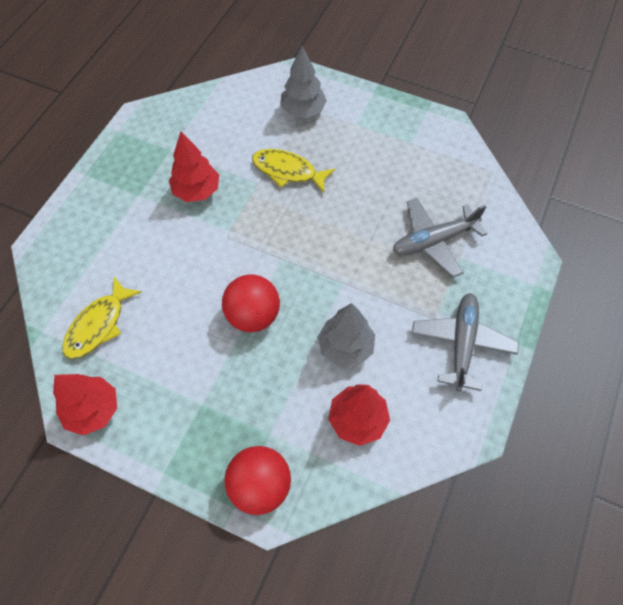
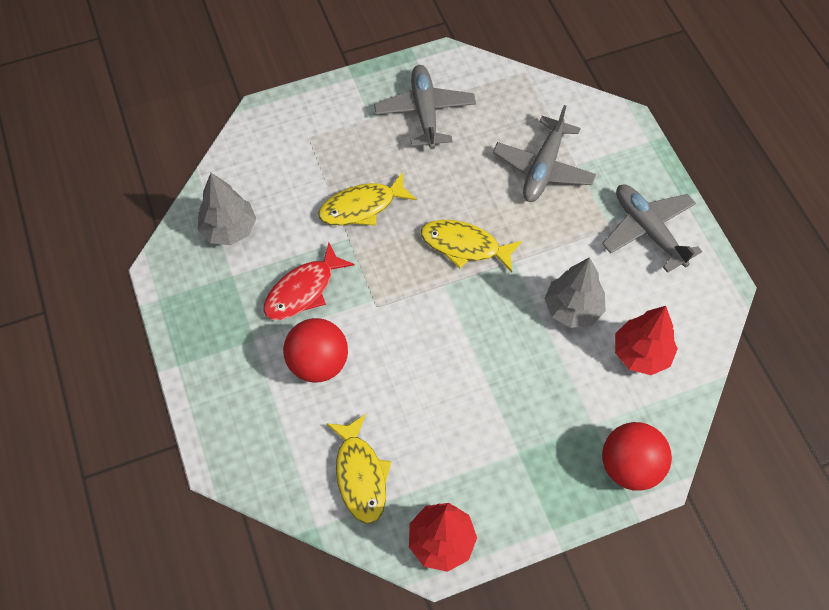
camera: 45 degrees left, 0 degrees up
(197, 191) = (303, 290): red tree -> red fish
(253, 315) = (476, 349): red ball -> red ball (318, 363)
(303, 111) = (311, 142): grey tree -> grey tree (229, 229)
(322, 246) = (464, 246): none -> yellow fish
(394, 146) = (425, 112): none -> grey plane

